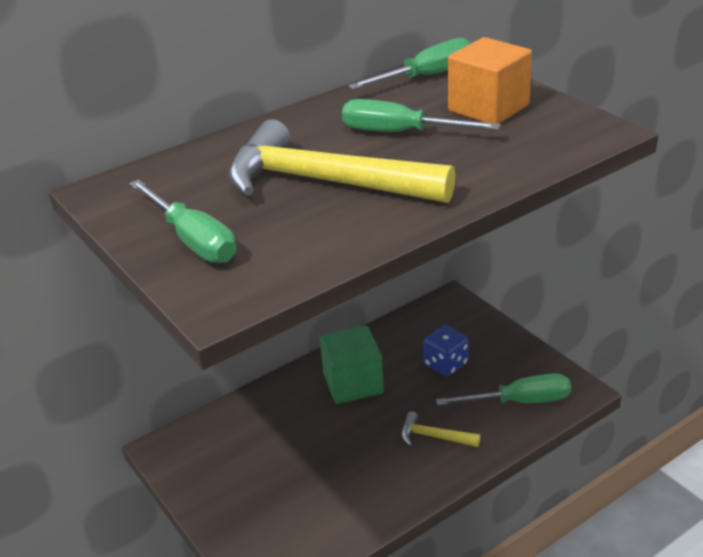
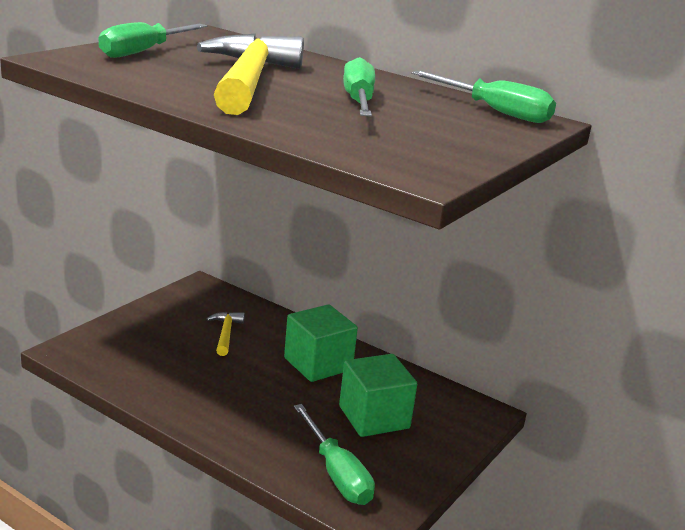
camera: 65 degrees right, 10 degrees down
(433, 436) = (260, 419): yellow hammer -> yellow hammer (225, 333)
(446, 364) = (374, 417): blue dice -> green cube
(488, 108) = (440, 132): orange cube -> none

